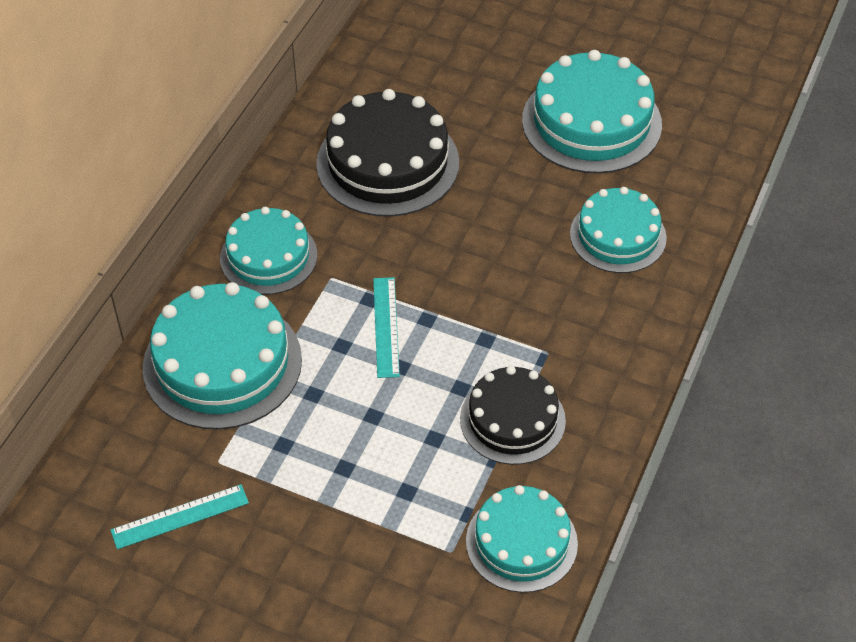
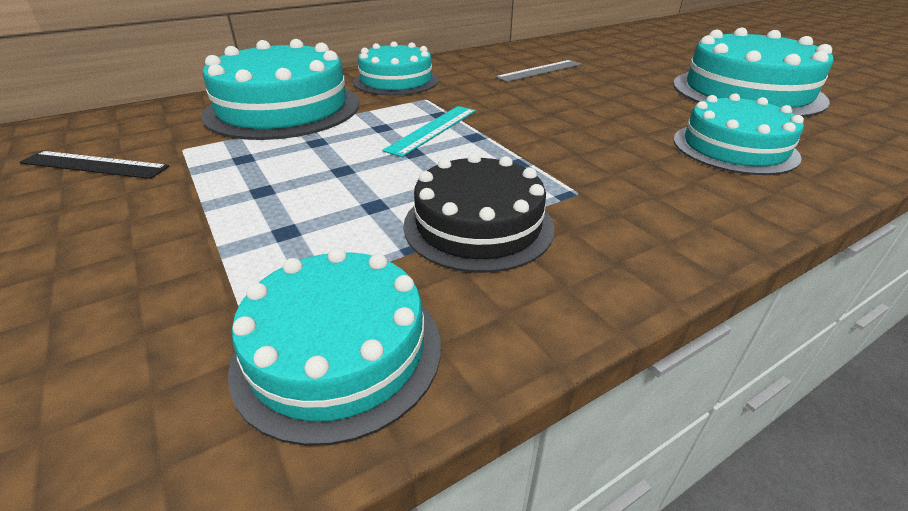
camera: 35 degrees right, 15 degrees down
(180, 516) = (94, 165): turquoise ruler -> black ruler
(387, 163) = (539, 71): black cake -> grey ruler

